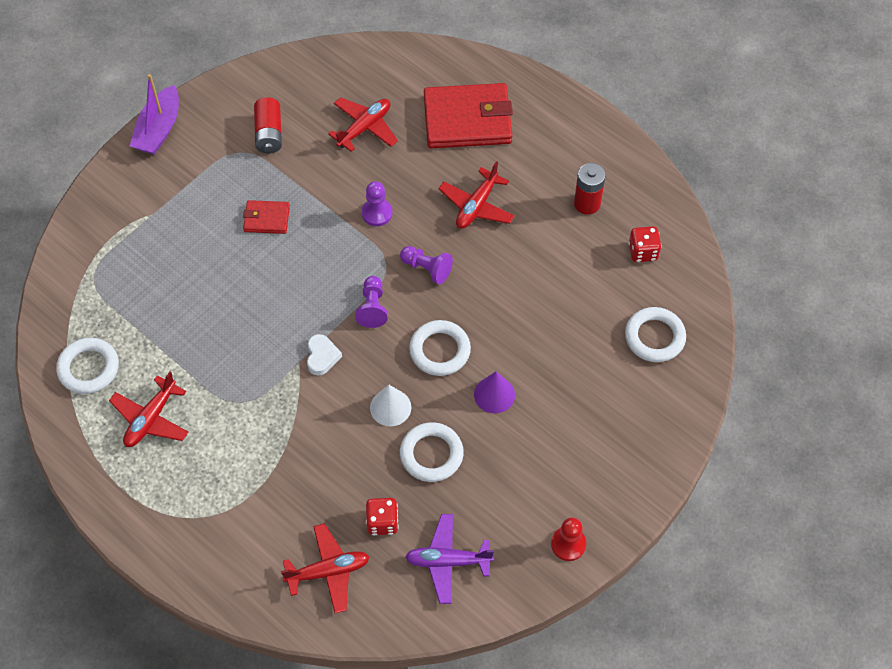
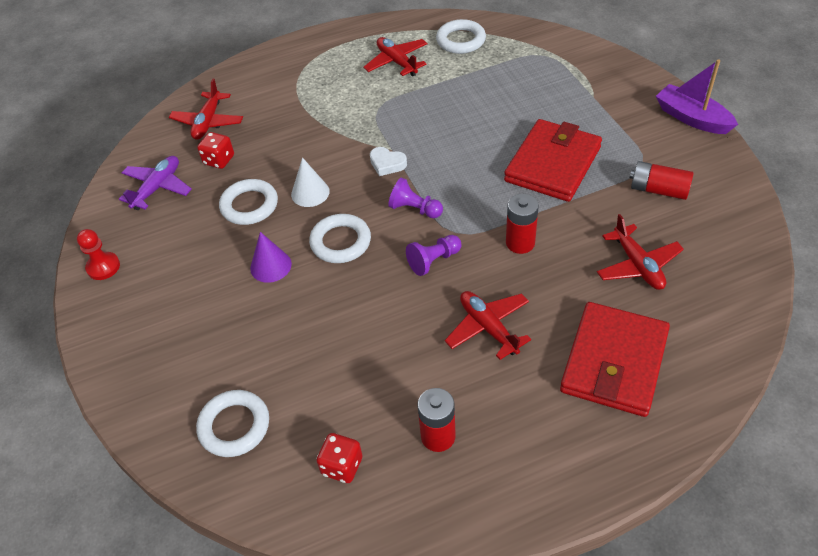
camera: 120 degrees right, 10 degrees down
(266, 219) = (553, 164): red wallet -> red wallet, size x2.04
(377, 213) = (520, 243): purple pawn -> red battery

